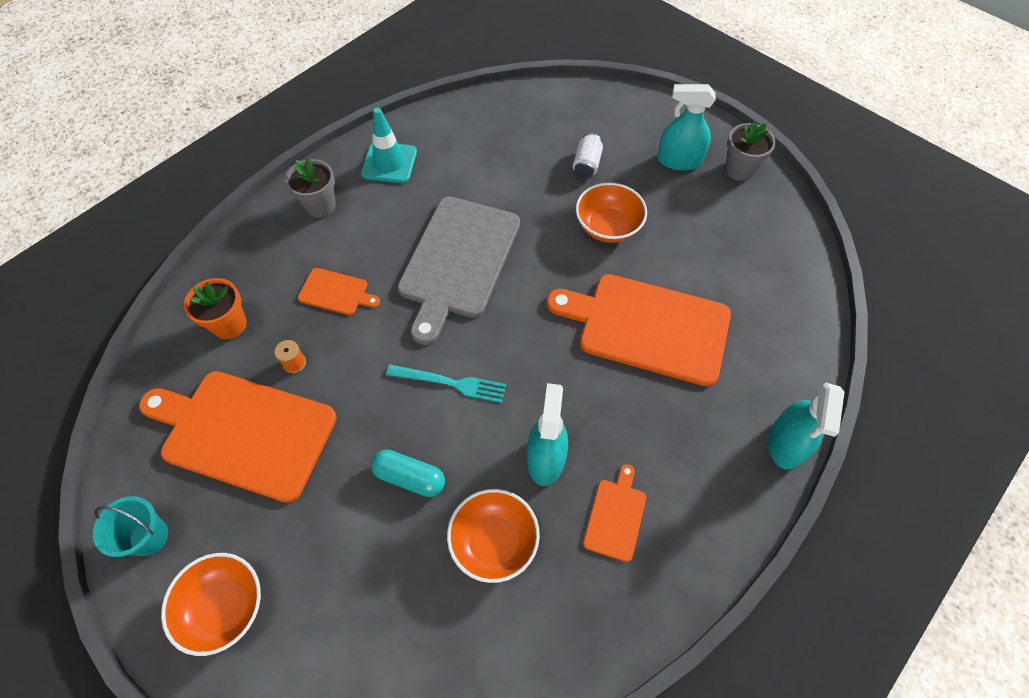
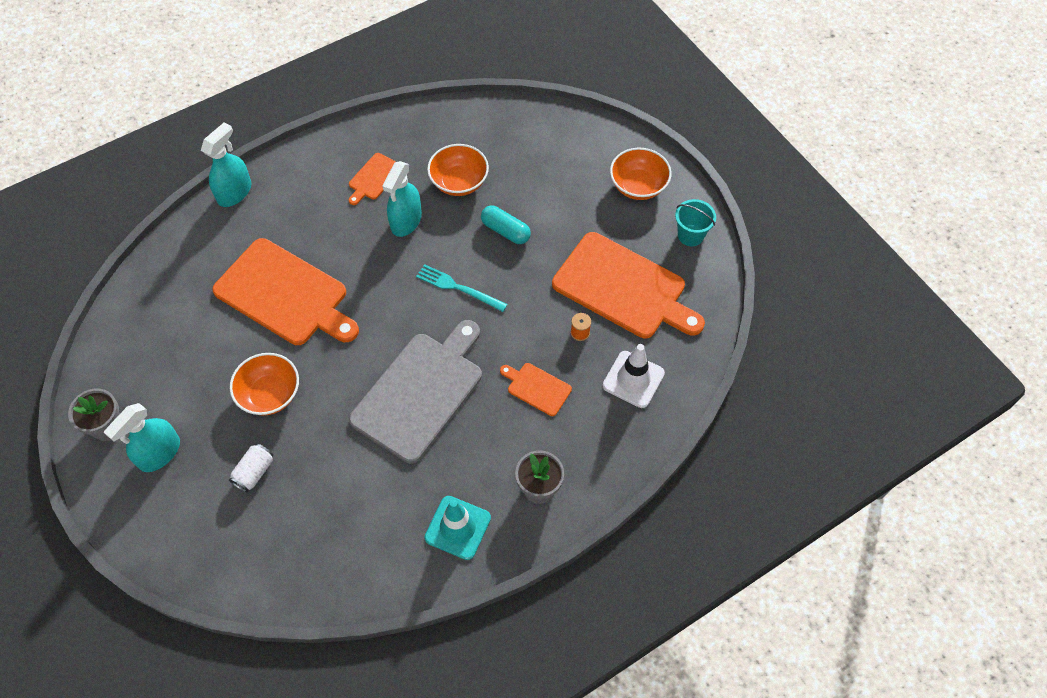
camera: 165 degrees left, 0 degrees up
(229, 324) = (633, 379): orange flower pot -> white traffic cone
(679, 160) = (159, 453): turquoise spray bottle -> turquoise spray bottle turned 105 degrees clockwise

